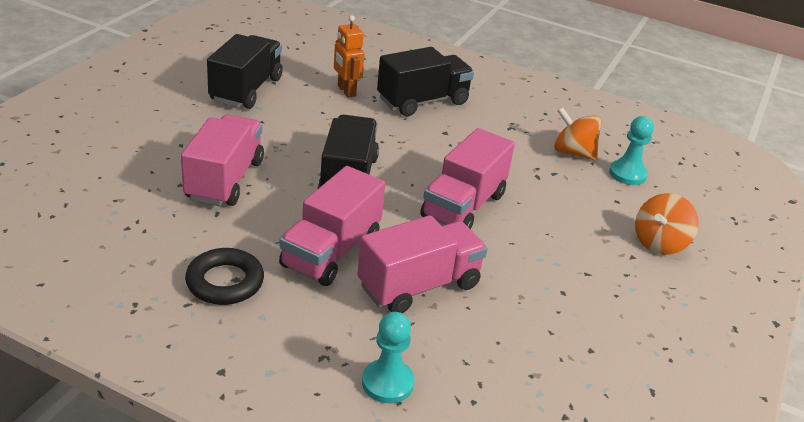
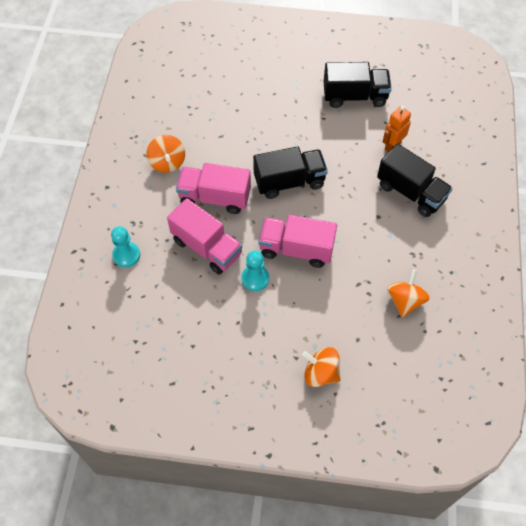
camera: 75 degrees right, 25 degrees up
(225, 180) = (252, 127): pink truck -> none
(225, 282) = (167, 162): black ring -> orange spinning top
(627, 174) = (398, 342): turquoise pawn -> turquoise pawn (255, 278)

